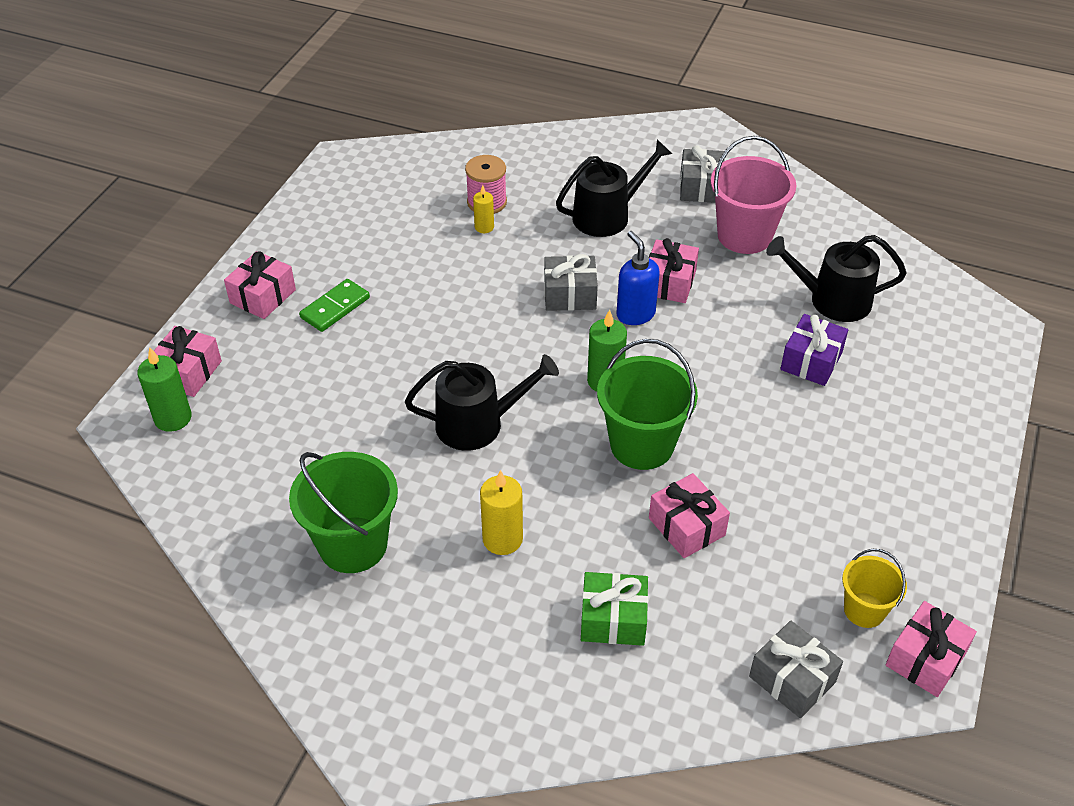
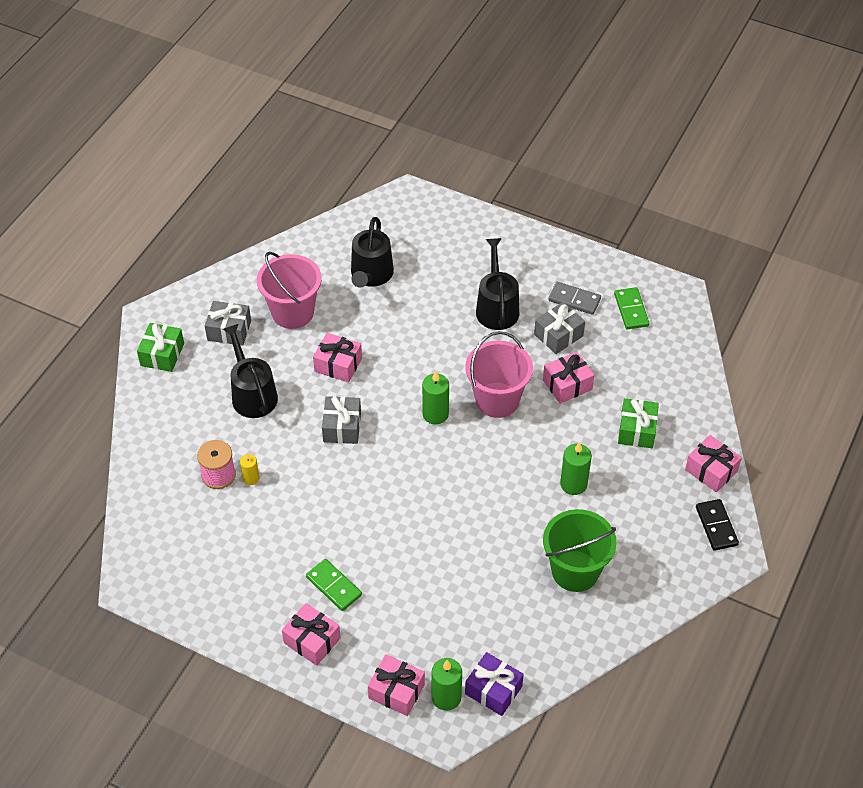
camera: 85 degrees left, 5 degrees up
(435, 732) = (716, 526): none -> black domino
(477, 424) = (470, 493): black watering can -> black watering can (496, 308)
(502, 539) = (573, 484): yellow candle -> green candle
(635, 314) = (369, 389): blue soap dispenser -> none
(642, 445) = (497, 400): green bucket -> pink bucket
(651, 142) = (162, 354): none -> green gift
(792, 679) = (677, 351): grey gift -> grey gift (558, 335)
(811, 361) = (429, 297): purple gift -> purple gift (493, 690)
(861, 531) = (574, 300): none -> grey domino
(864, 610) = (631, 310): yellow bucket -> green domino
(925, 659) = (664, 290): pink gift -> pink gift (711, 470)

